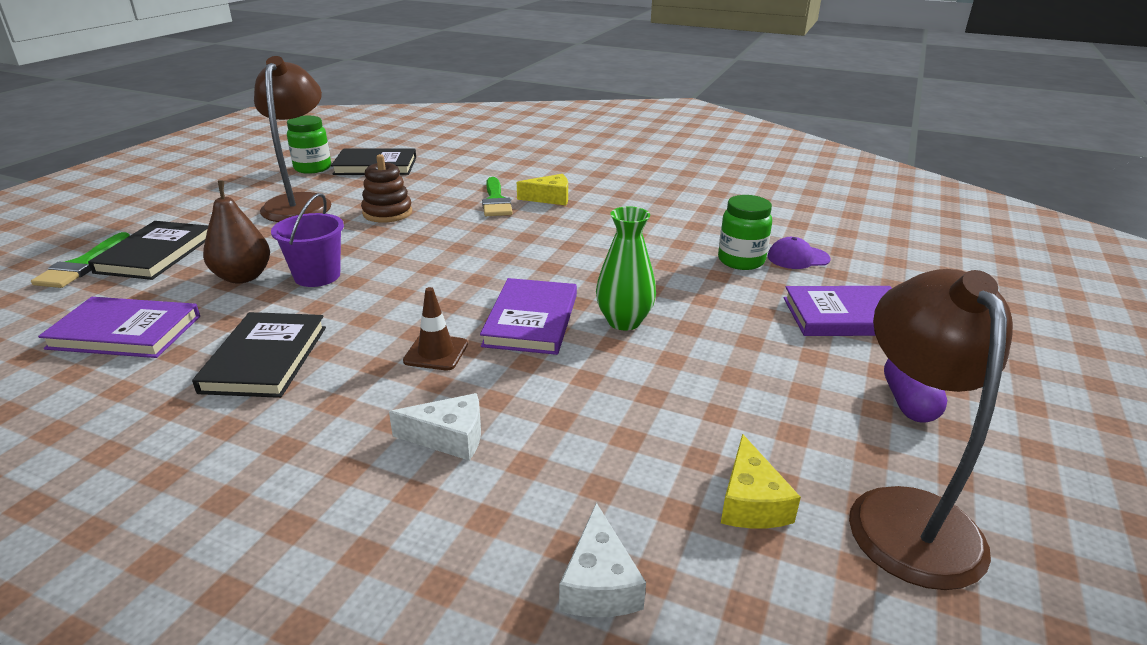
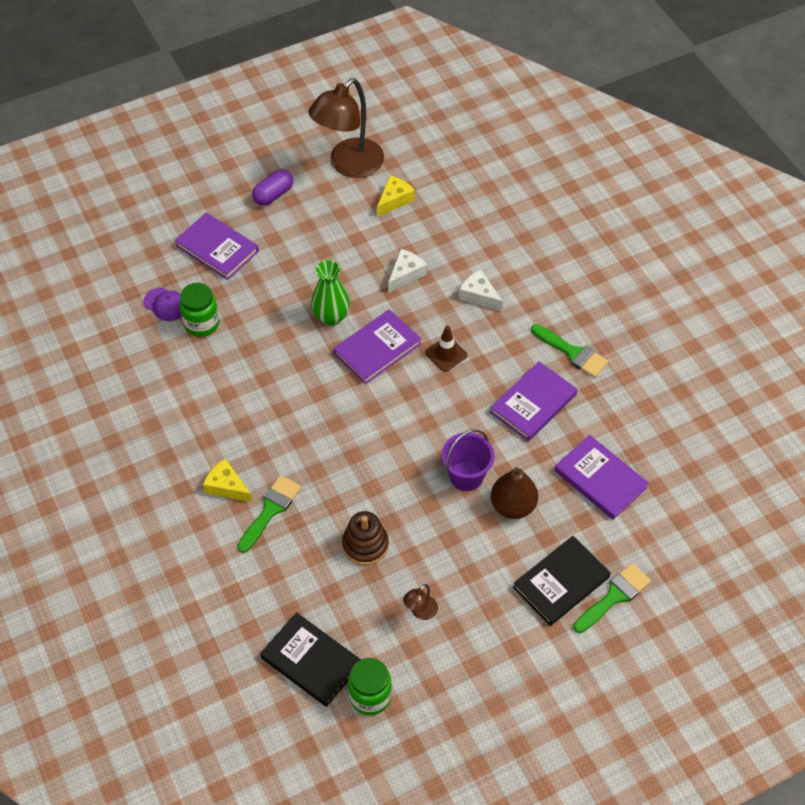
camera: 140 degrees left, 25 degrees up
(225, 439) = (573, 353): none -> green brush
(265, 359) = (533, 403): black book -> purple book
(301, 203) = (420, 612): brown lamp -> brown lamp, size x0.40
(599, 583) = (475, 207): white cheese -> white cheese (406, 274)

